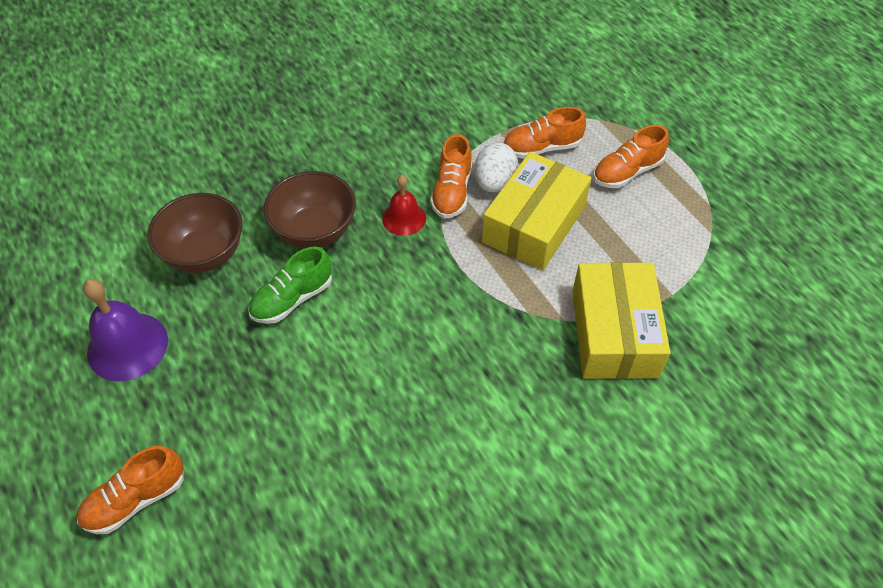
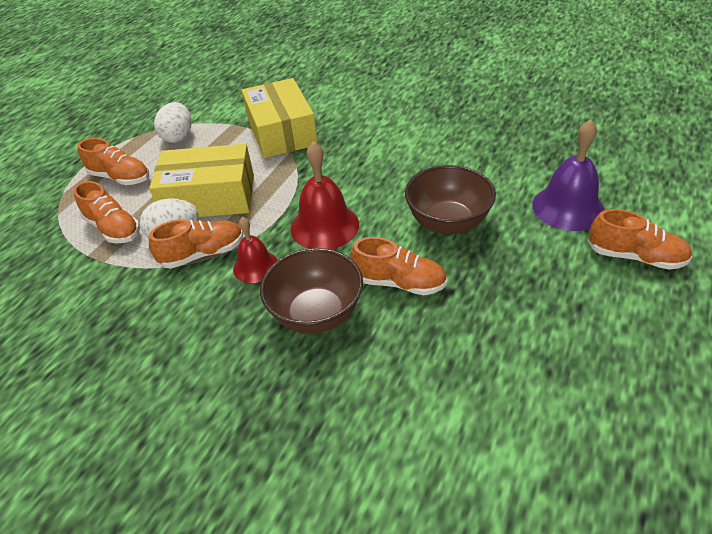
camera: 120 degrees left, 10 degrees down
(127, 346) = (556, 358): purple bell -> purple bell (568, 207)
(205, 254) = (413, 378): brown bowl -> brown bowl (447, 223)
(292, 299) = (399, 283): green shoe -> orange shoe
(411, 287) = (324, 226): none -> red bell
(614, 333) = (282, 132): yellow box -> yellow box turned 75 degrees counterclockwise
(677, 238) = (178, 137): none -> white egg

